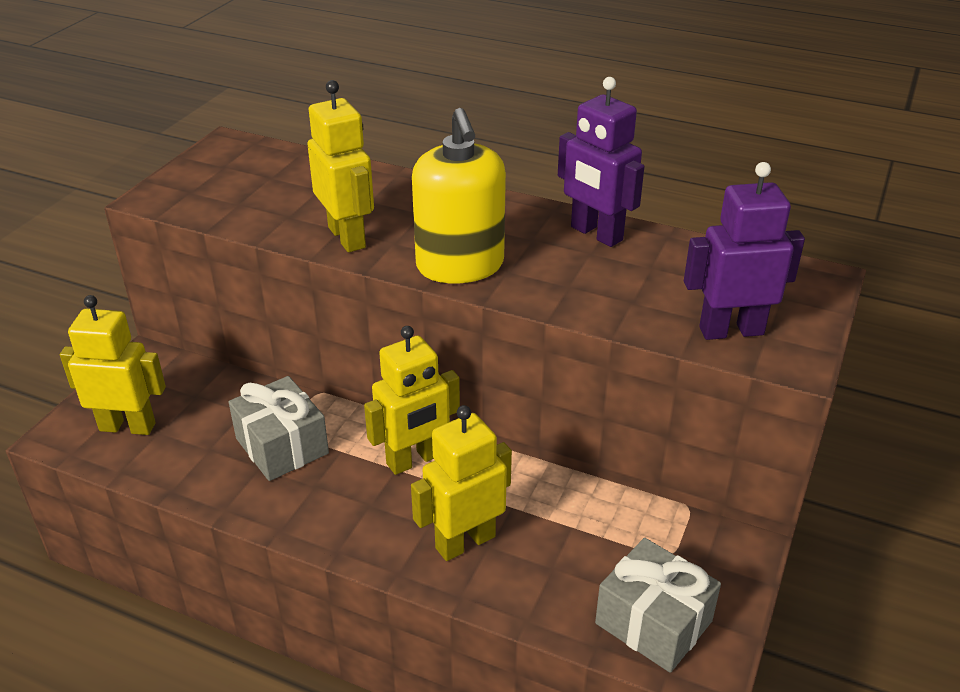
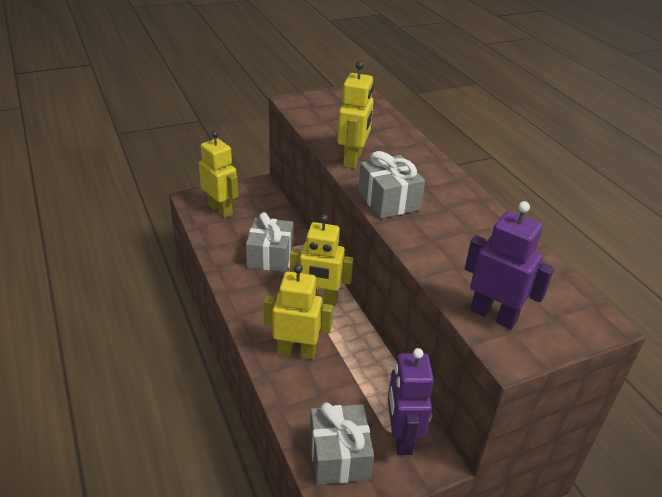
camera: 40 degrees right, 0 degrees up
(460, 265) = (388, 200): yellow soap dispenser -> grey gift
(596, 234) = (487, 223): purple robot -> purple robot (401, 437)

